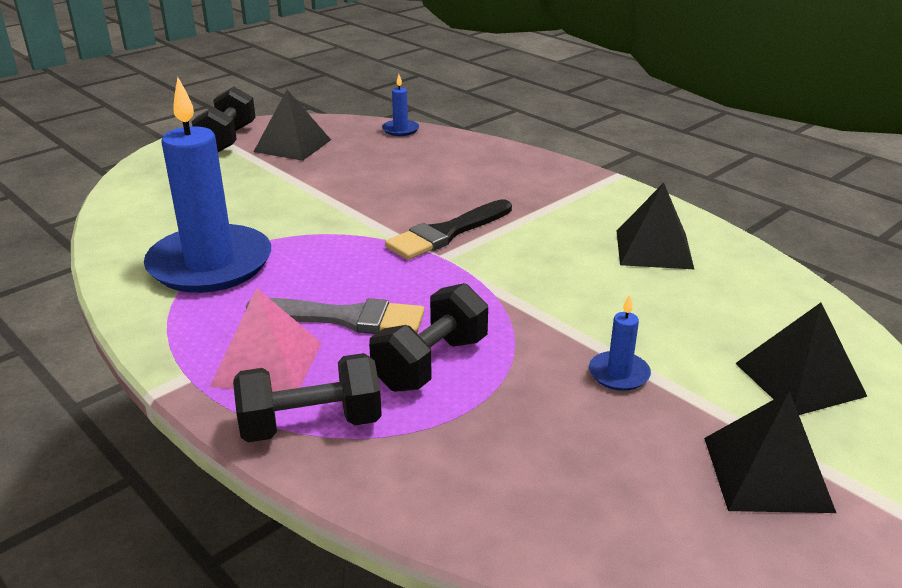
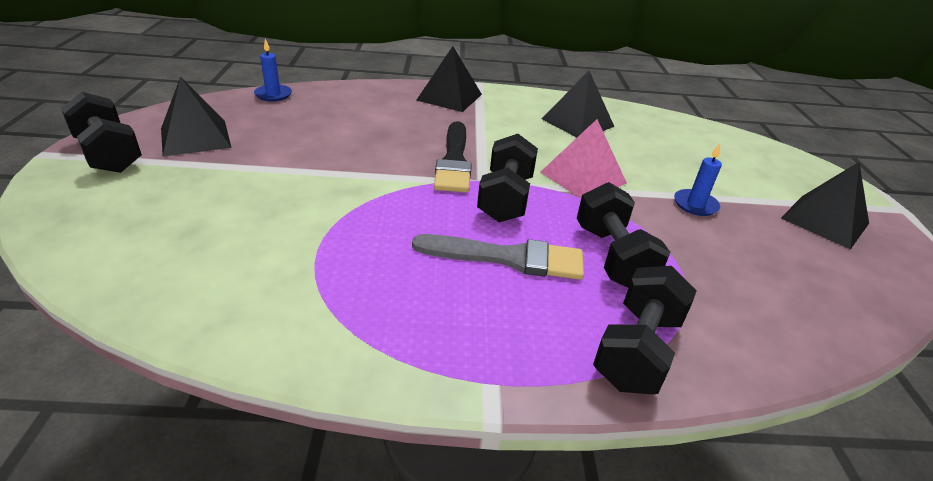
camera: 50 degrees left, 5 degrees up
(210, 264) = (319, 275): blue candle -> none
(267, 364) = (526, 327): pink pyramid -> pink pyramid (583, 177)
(345, 318) = (508, 258): grey brush -> grey brush turned 45 degrees clockwise
(432, 279) = (505, 198): none -> black dumbbell
(799, 379) = (749, 165): black pyramid -> black pyramid (449, 97)

